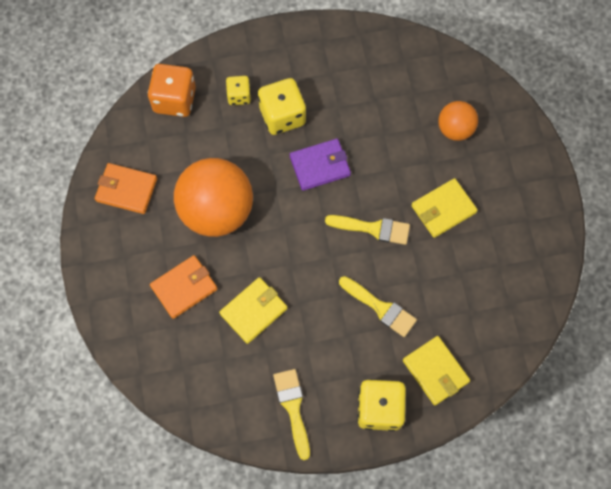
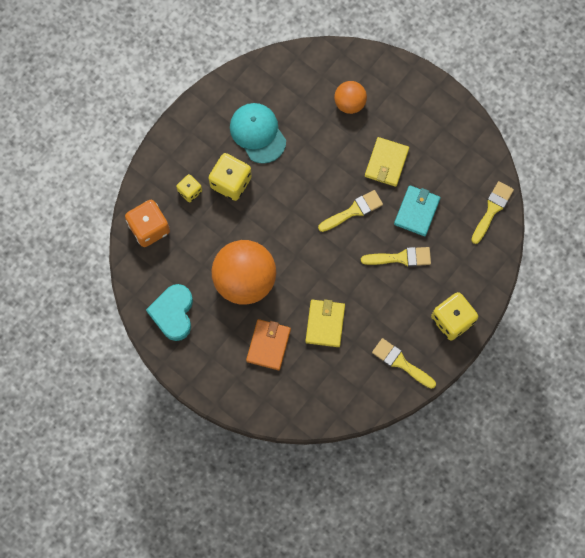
camera: 40 degrees left, 5 degrees up
(126, 190) = (173, 313): orange wallet -> turquoise heart
(320, 166) = (284, 196): purple wallet -> none
(345, 92) = (258, 133): none -> turquoise cap
(434, 277) = (416, 211): none -> turquoise wallet
(435, 371) = (466, 270): yellow wallet -> none
(511, 334) = (492, 209): none -> yellow brush

